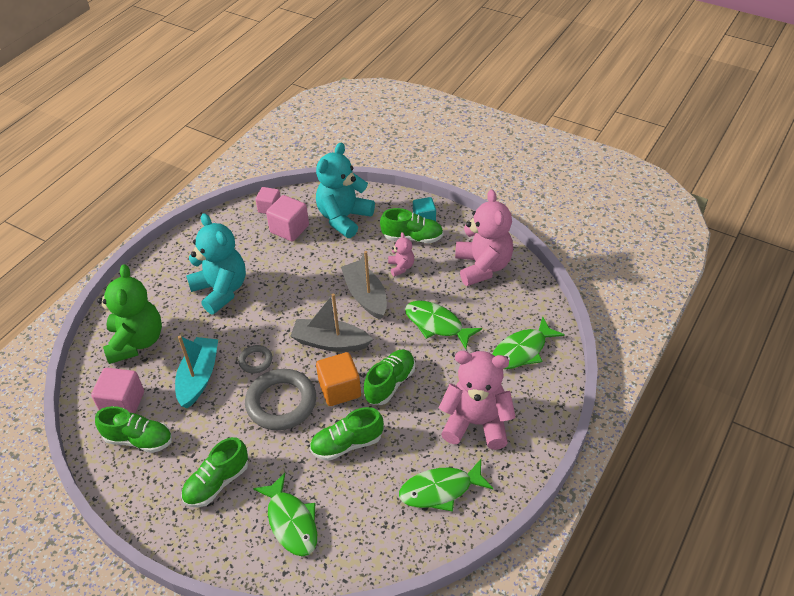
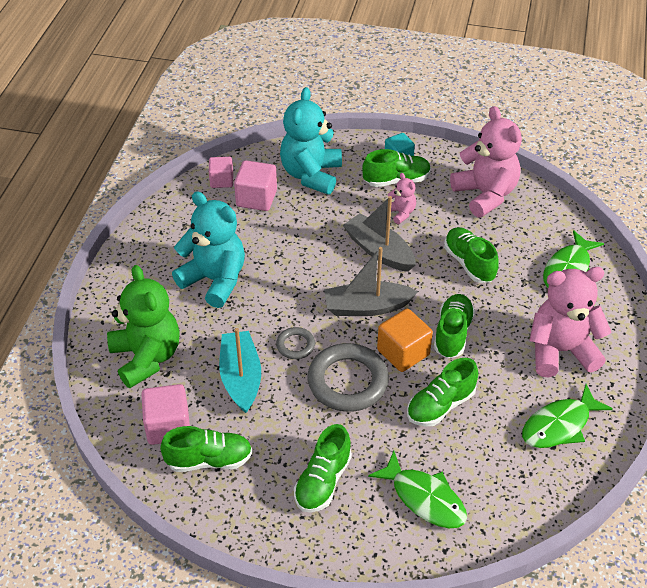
camera: 20 degrees left, 0 degrees up
(437, 324) = (469, 263): green fish -> green shoe

